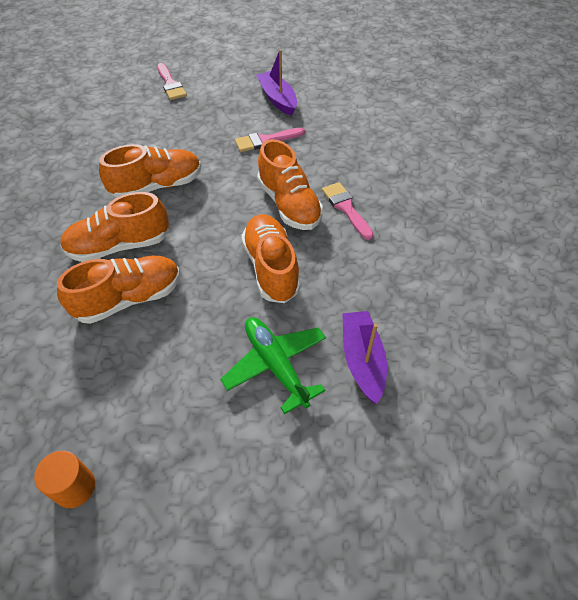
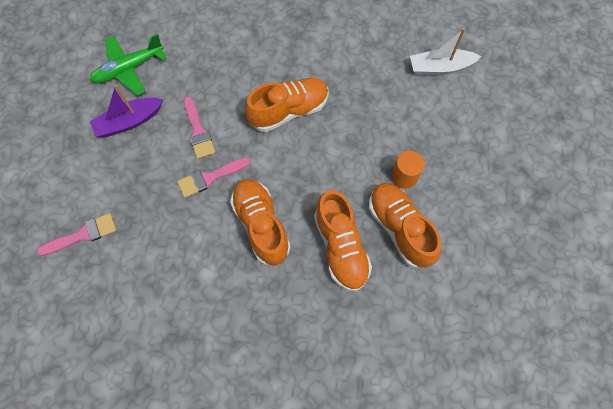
camera: 90 degrees left, 15 degrees up
(75, 487) = (556, 237): orange cylinder -> orange cylinder (404, 176)
(271, 267) = (361, 124): orange shoe -> none
(275, 365) = (450, 119): green plane -> green plane (129, 69)
(346, 208) = (294, 69): pink brush -> pink brush (210, 178)
(362, 360) = (440, 68): purple boat -> white boat

